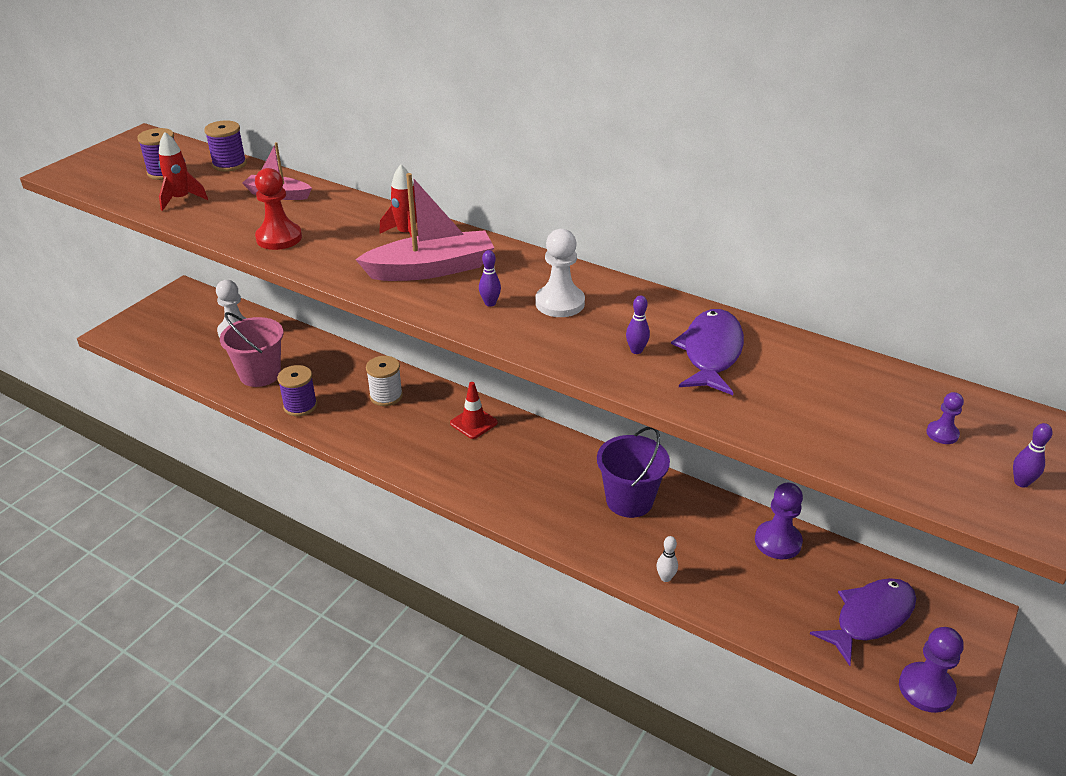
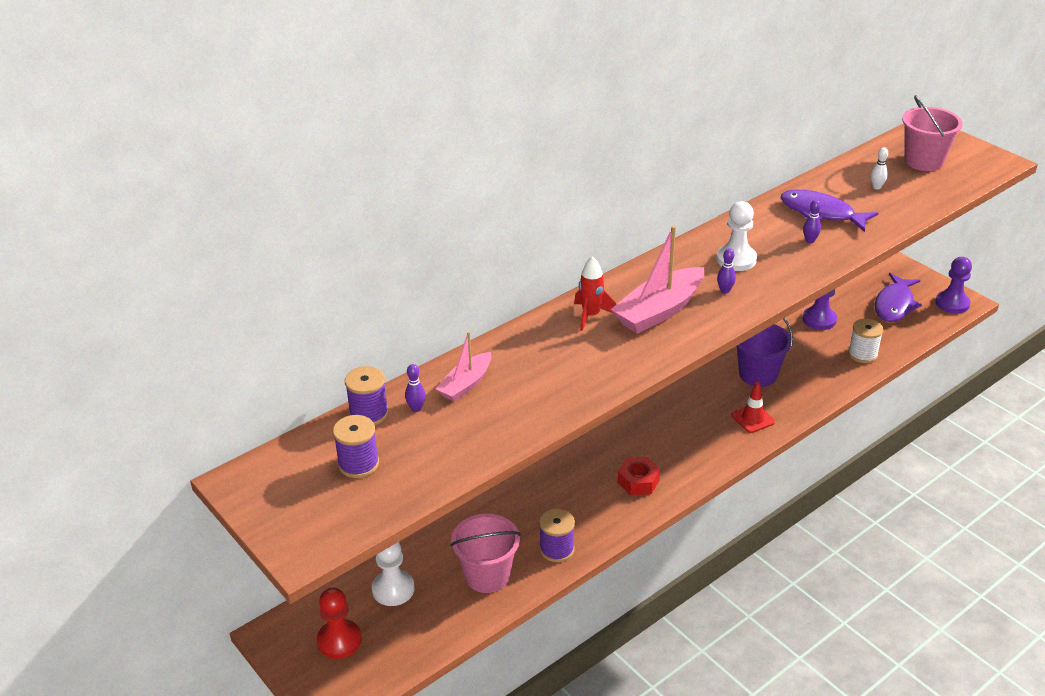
camera: 70 degrees left, 0 degrees up
(181, 199) = (437, 453): red rocket -> none
(279, 238) = (561, 391): red pawn -> red pawn (339, 640)
(386, 396) = (567, 486): white spool -> white spool (862, 354)
(409, 439) = (638, 481): none -> red nut
(431, 269) = (659, 311): pink boat -> pink boat turned 135 degrees counterclockwise
(473, 423) = (631, 437): red traffic cone -> red traffic cone (753, 418)
(665, 578) = (841, 378): white bowling pin -> white bowling pin (876, 187)
(870, 618) = (894, 305): purple fish -> purple fish turned 135 degrees counterclockwise
(942, 434) = (923, 161): purple pawn -> pink bucket
(1021, 482) = (969, 153): purple bowling pin -> purple bowling pin (416, 408)

